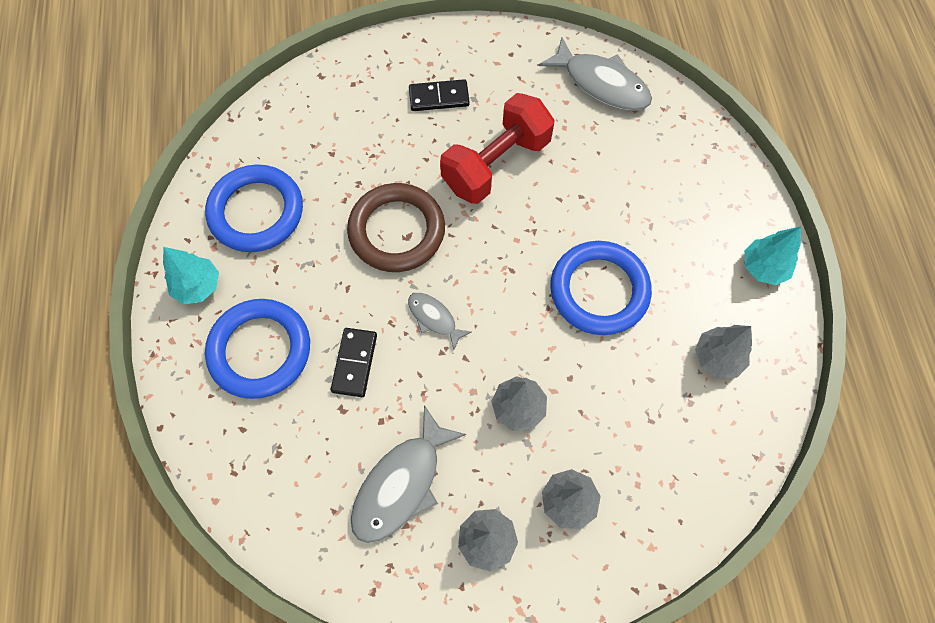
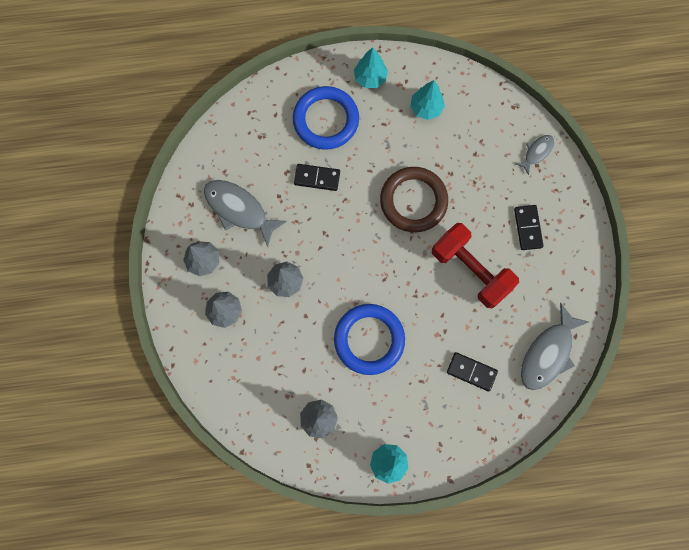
camera: 90 degrees right, 10 degrees up
(256, 212) = (426, 108): blue ring -> turquoise tree
(434, 318) = (348, 227): grey fish -> grey fish (536, 152)
(632, 167) = (471, 371): none -> black domino

